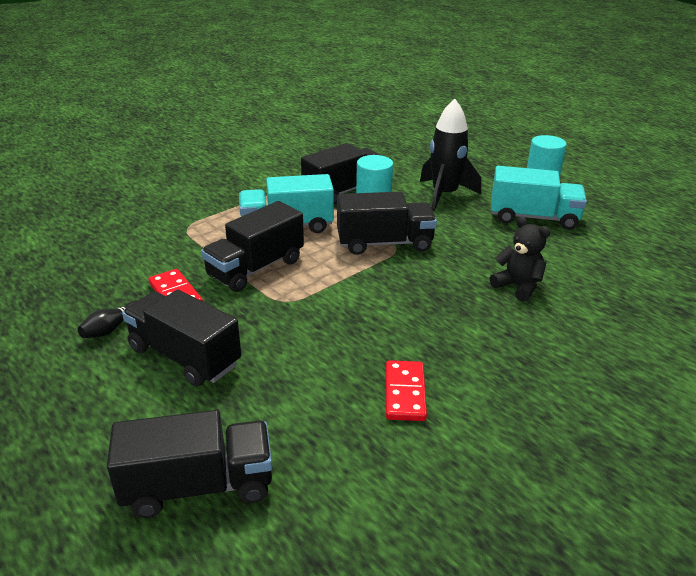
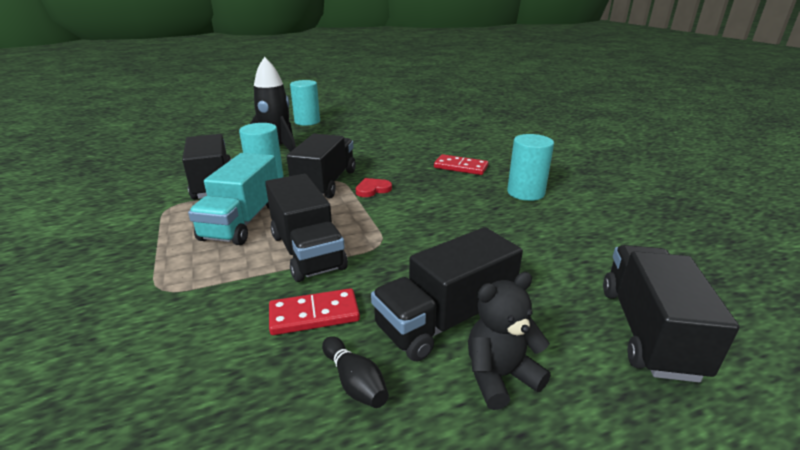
camera: 70 degrees left, 5 degrees down
(390, 273) = (372, 189): none -> red heart
(405, 393) = (531, 213): red domino -> red domino (460, 167)
(460, 384) = (525, 193): none -> turquoise cylinder
(518, 286) = (423, 153): black teddy bear -> black teddy bear (500, 376)
(533, 217) = (344, 132): turquoise truck -> none

